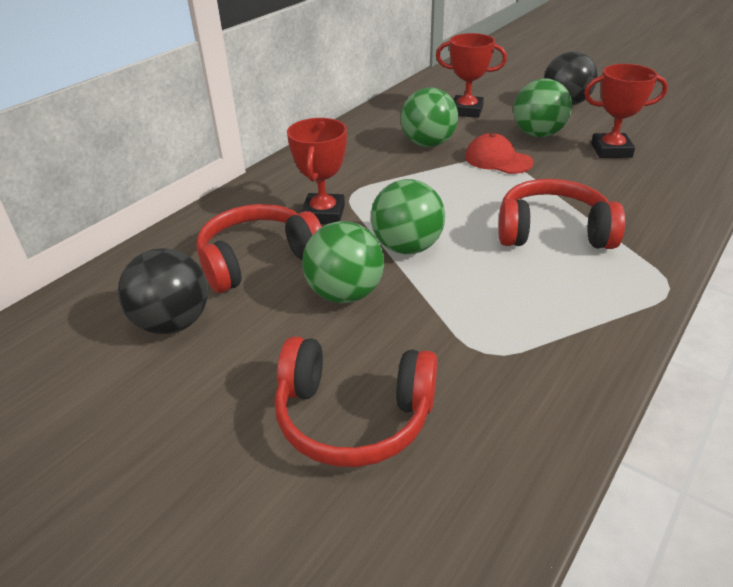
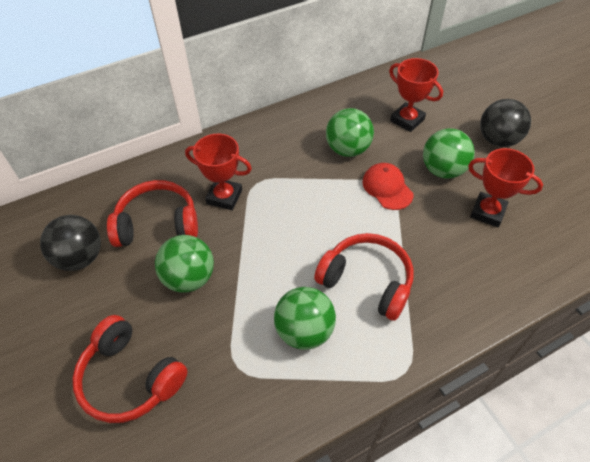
camera: 25 degrees right, 15 degrees up
(323, 214) = (224, 197): red trophy -> red trophy turned 75 degrees clockwise
(407, 247) = (256, 253): green ball -> green ball (304, 331)

